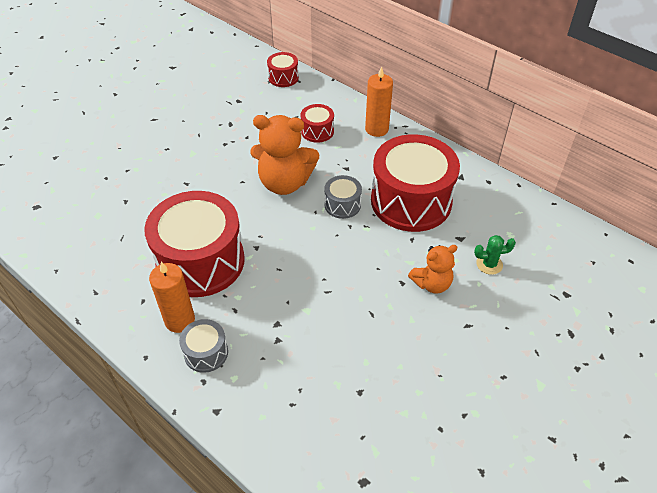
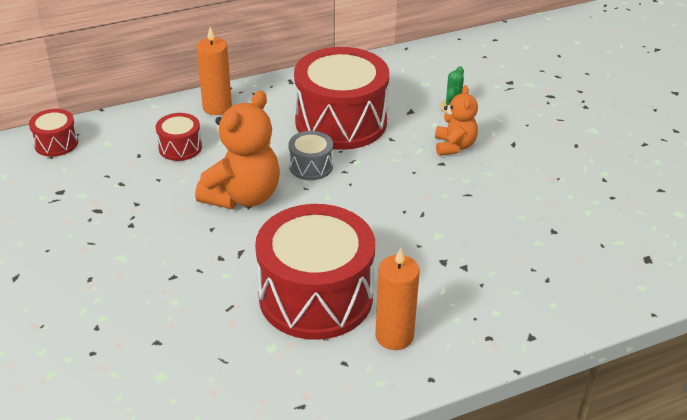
camera: 65 degrees left, 10 degrees down
(206, 353) = (452, 325): grey drum -> none

